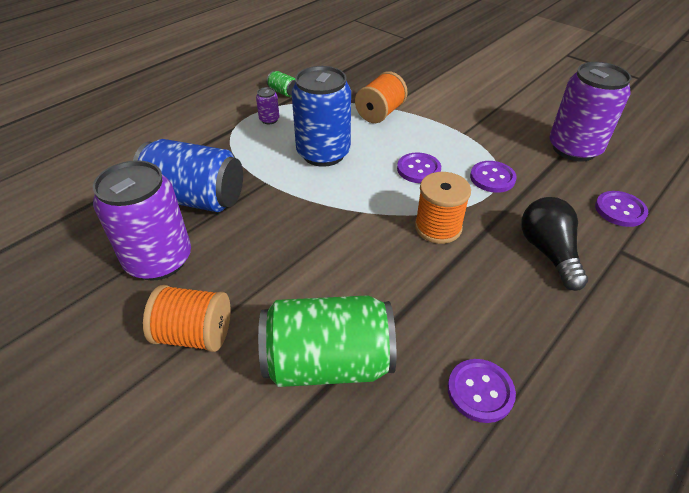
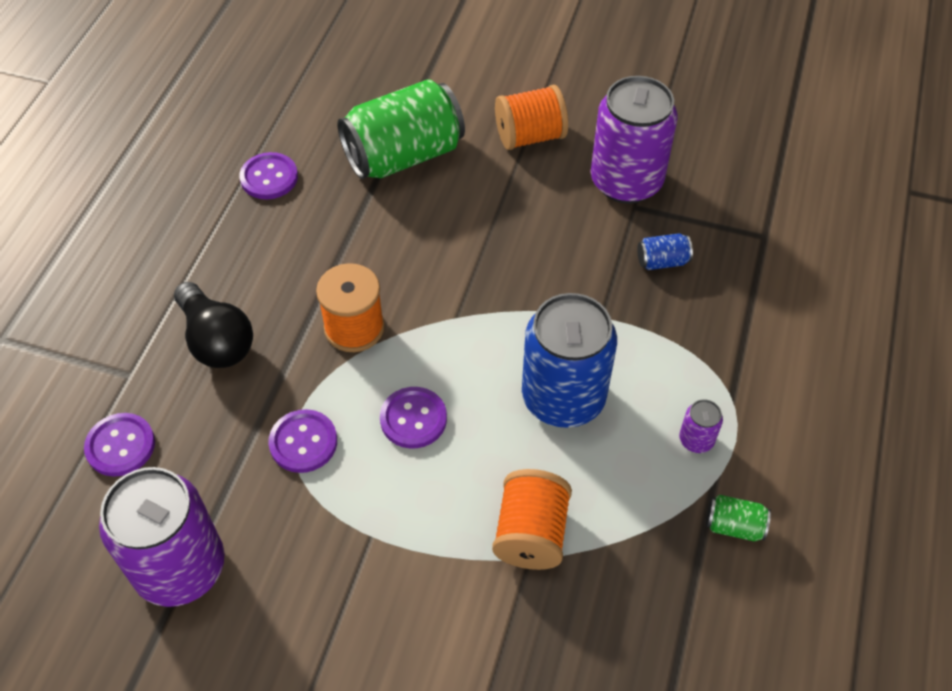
camera: 155 degrees right, 10 degrees up
(196, 198) = (662, 261): blue can -> blue can, size x0.41

